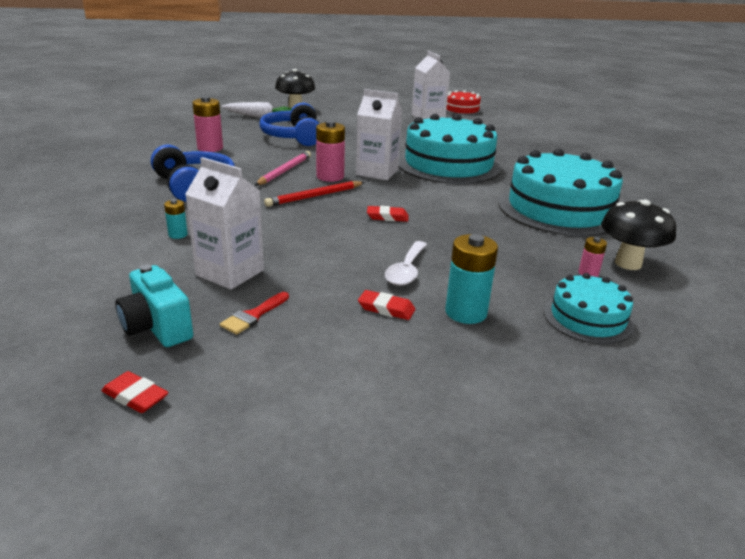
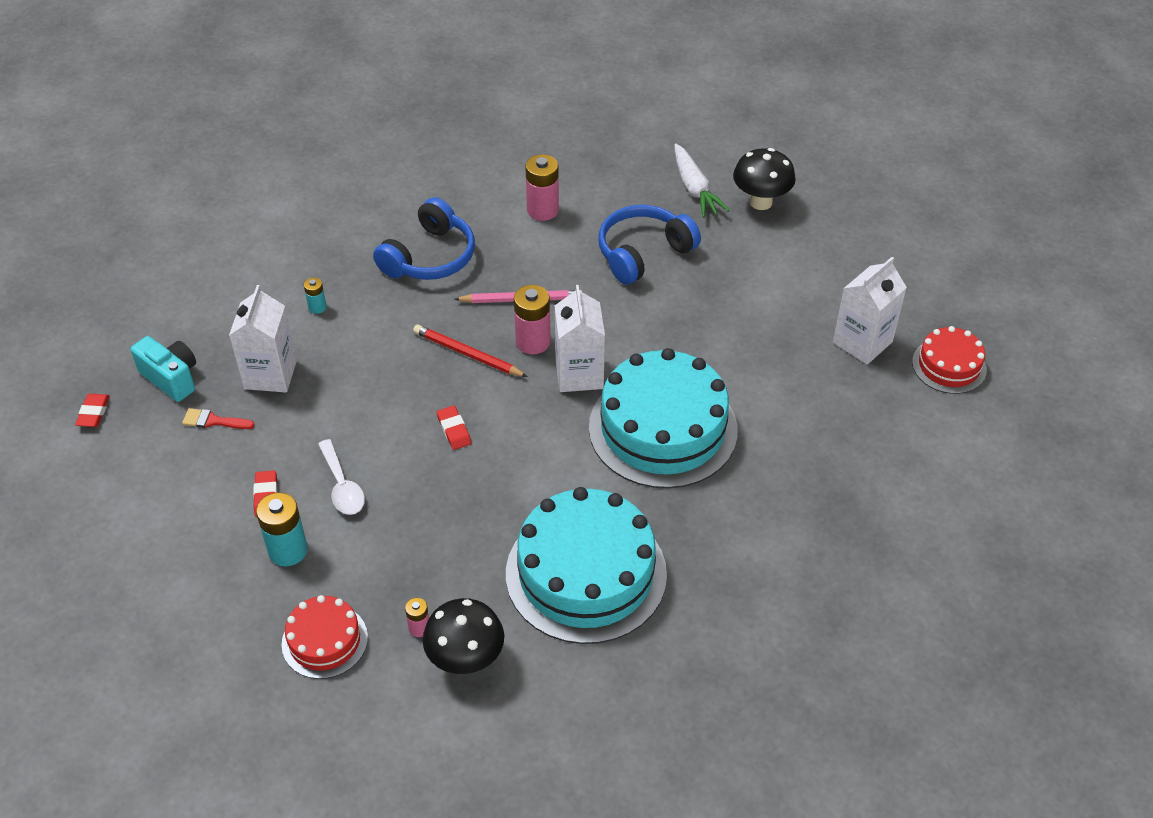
camera: 65 degrees right, 20 degrees up
(157, 327) = (171, 378): turquoise camera -> turquoise camera turned 105 degrees clockwise
(406, 270) = (342, 486): white spoon -> white spoon turned 105 degrees counterclockwise
(587, 318) = (324, 640): turquoise cake -> red cake

